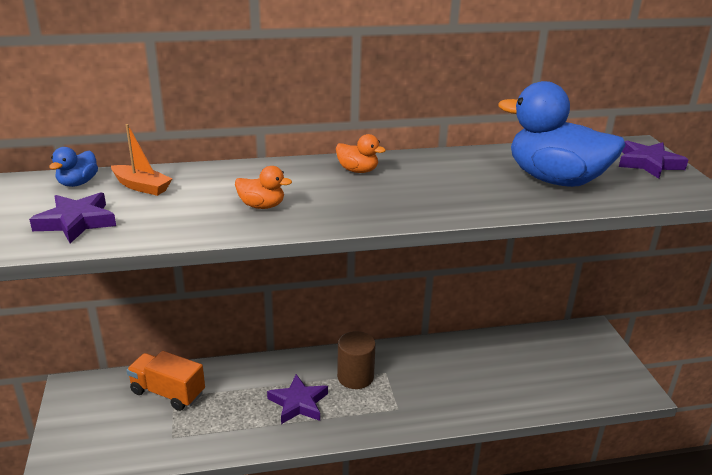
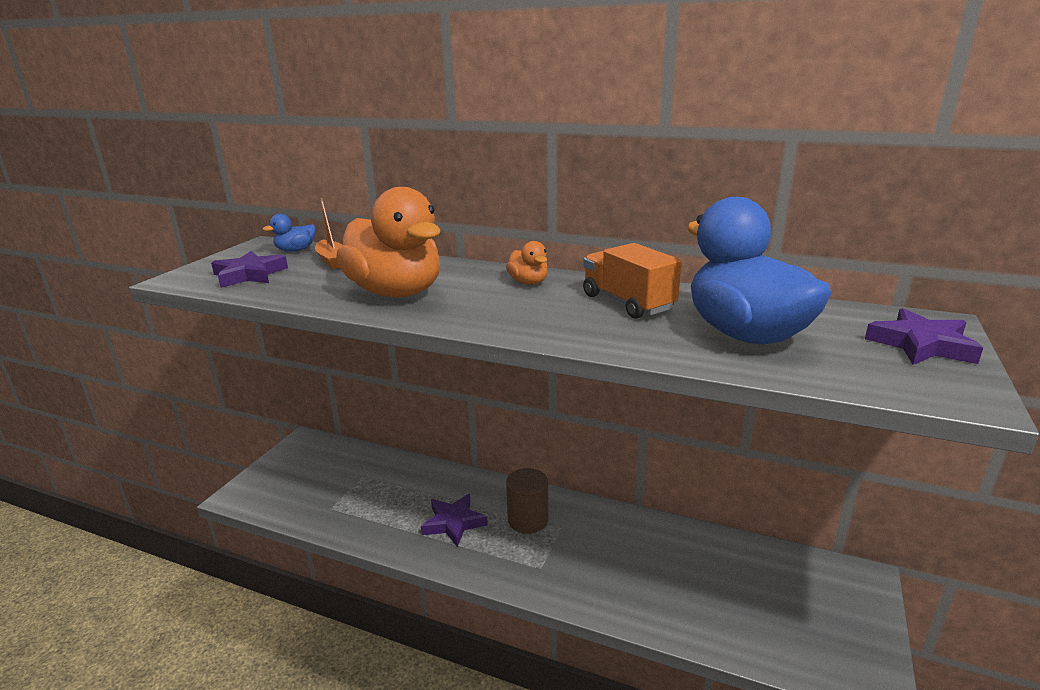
camera: 35 degrees right, 5 degrees down
(168, 392) = (362, 471): orange truck -> orange truck (627, 303)
(262, 206) = (396, 292): orange duck -> orange duck, size x2.33

